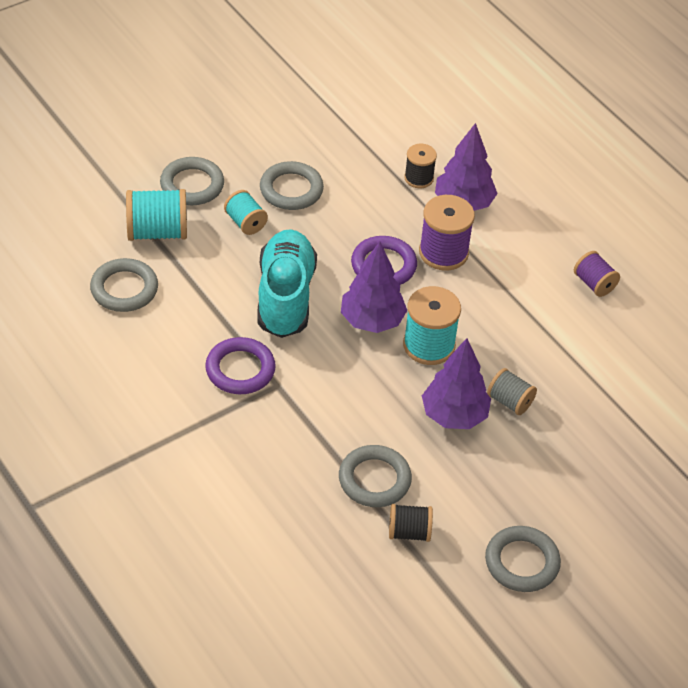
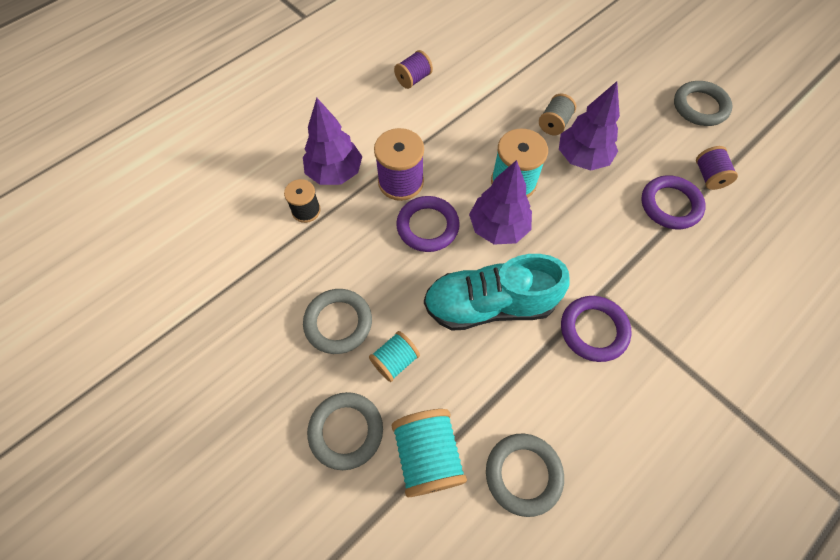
camera: 95 degrees left, 15 degrees up
(374, 480) = (670, 205): grey ring -> purple ring
(409, 532) = (709, 176): black spool -> purple spool

